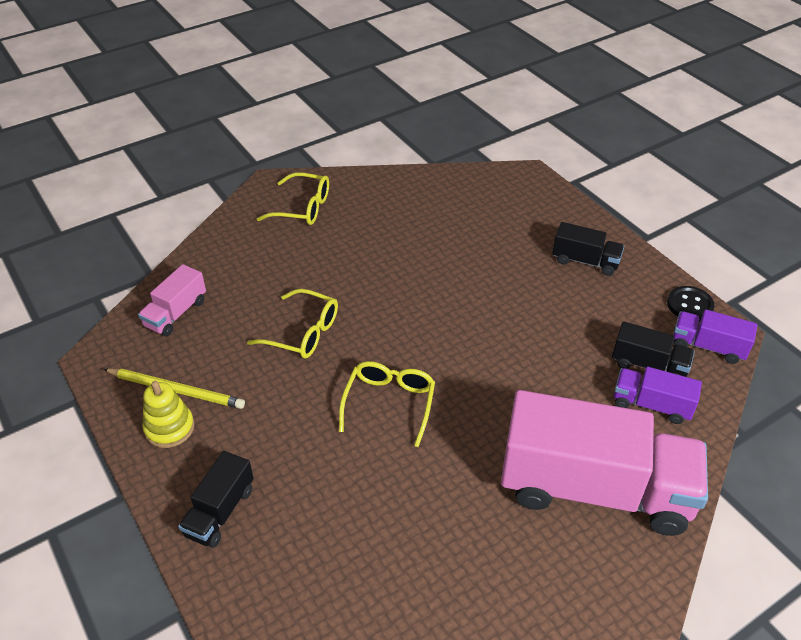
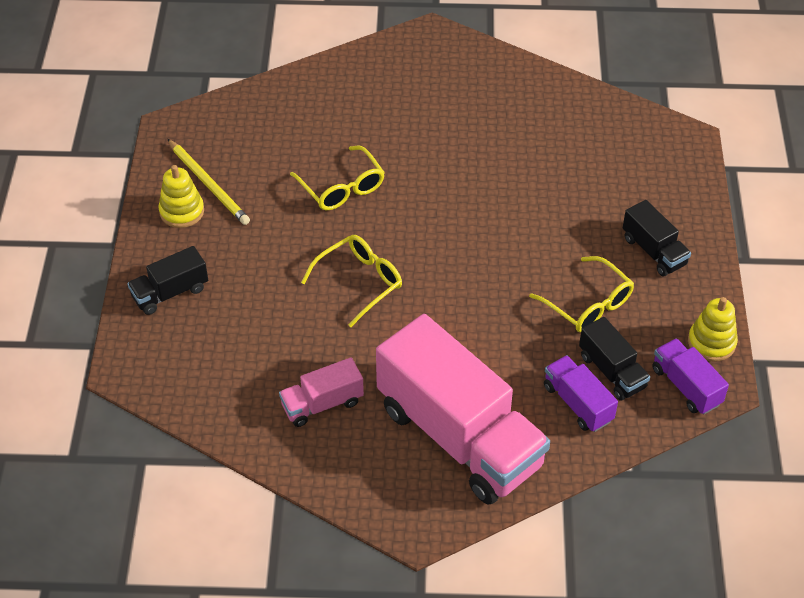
camera: 35 degrees right, 5 degrees up
(176, 313) = (256, 119): pink truck -> pink truck (322, 404)
(303, 208) = (439, 71): yellow glasses -> yellow glasses (588, 304)
(689, 305) = (711, 342): black button -> yellow stacking toy

